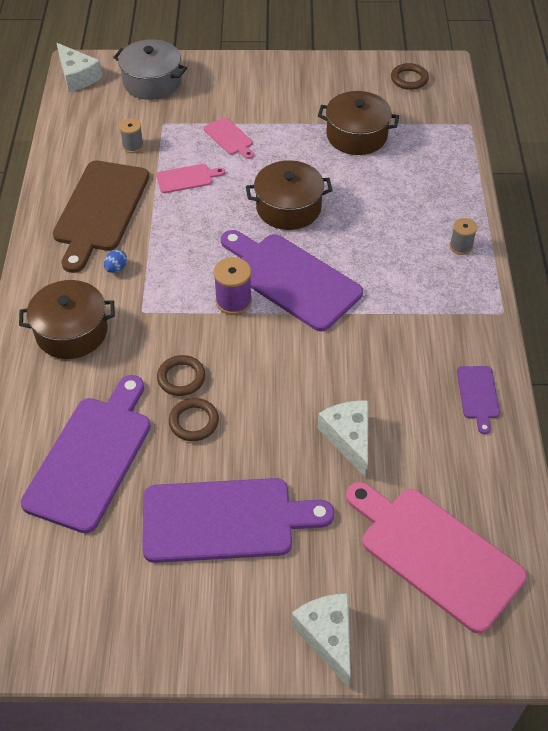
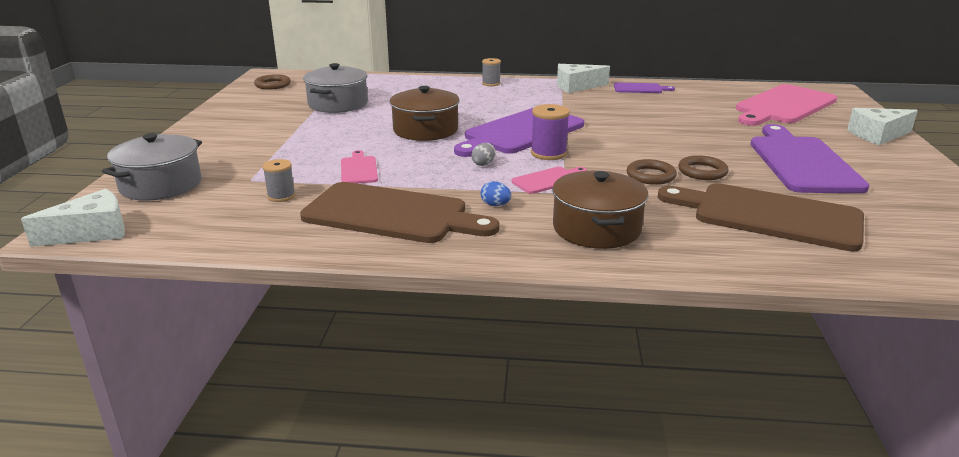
camera: 85 degrees left, 25 degrees down
(91, 457) = (769, 216): purple cutting board -> brown cutting board
(204, 255) = (483, 164): none -> grey egg
(229, 138) = (303, 149): pink cutting board -> pink cutting board (548, 180)
(349, 438) = (695, 122): white cheese -> white cheese (576, 86)
(356, 135) = (338, 104): brown pot -> grey pot

